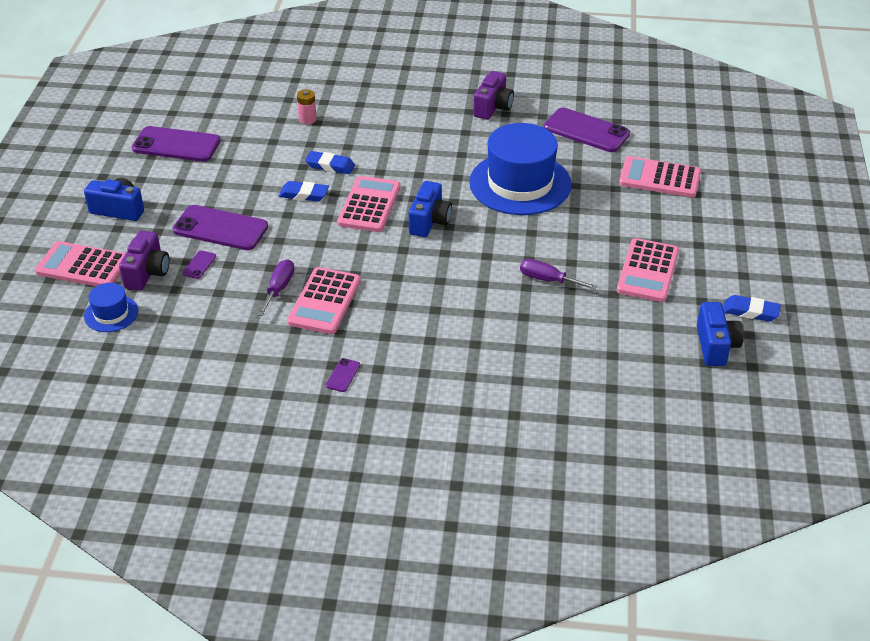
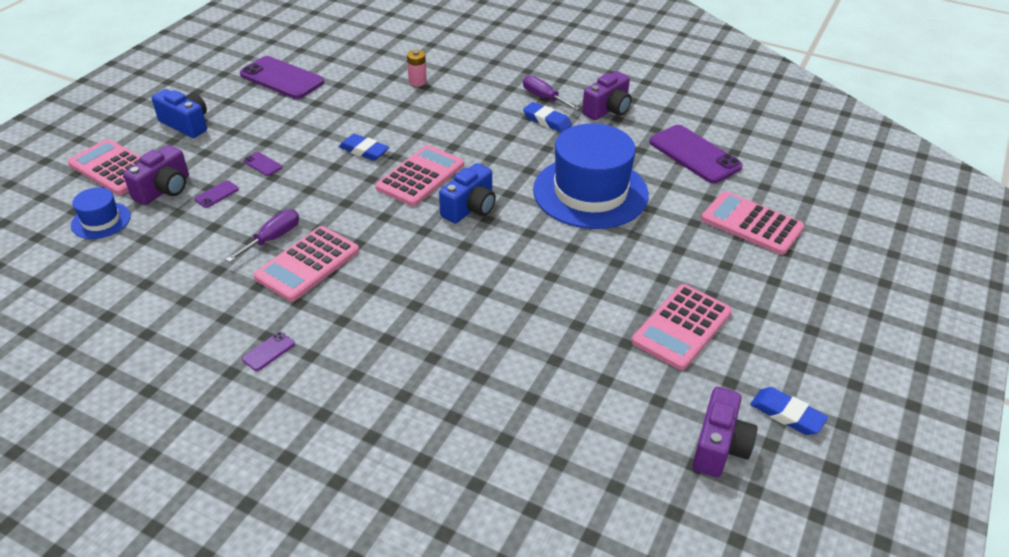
camera: 20 degrees right, 0 degrees up
(220, 228) = (262, 164): purple phone -> purple phone, size x0.43
(330, 166) = (408, 129): blue eraser -> blue eraser (547, 121)
(548, 280) = (559, 306): purple screwdriver -> purple screwdriver (544, 98)
(715, 346) = (719, 446): blue camera -> purple camera

